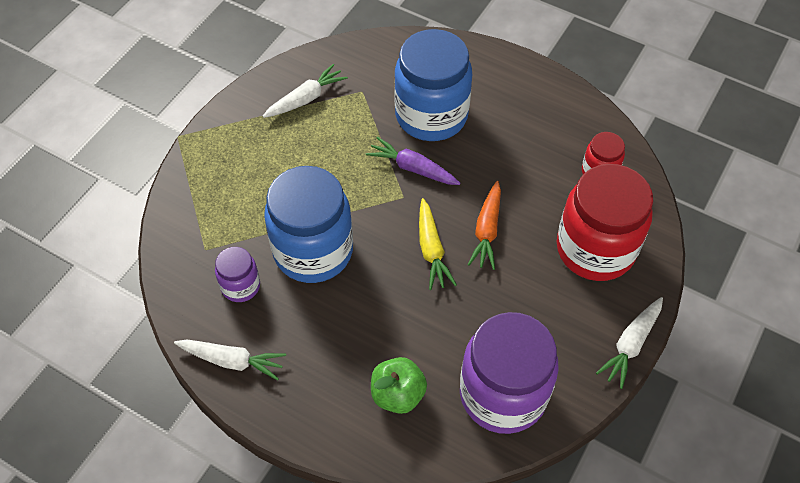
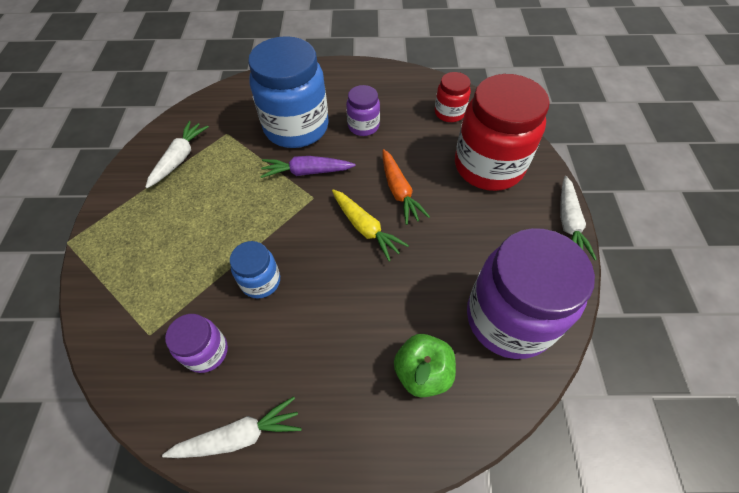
camera: 30 degrees left, 0 degrees up
(313, 251) = (261, 281): blue jar -> blue jar, size x0.49
(498, 145) = (363, 126): none -> purple jar

